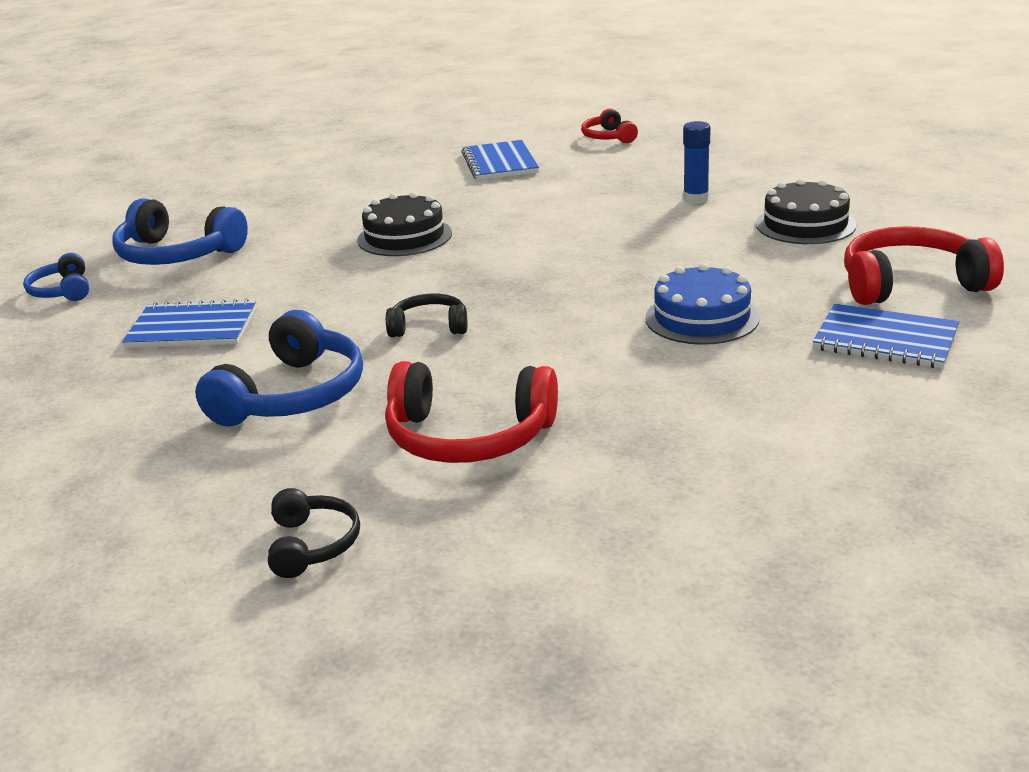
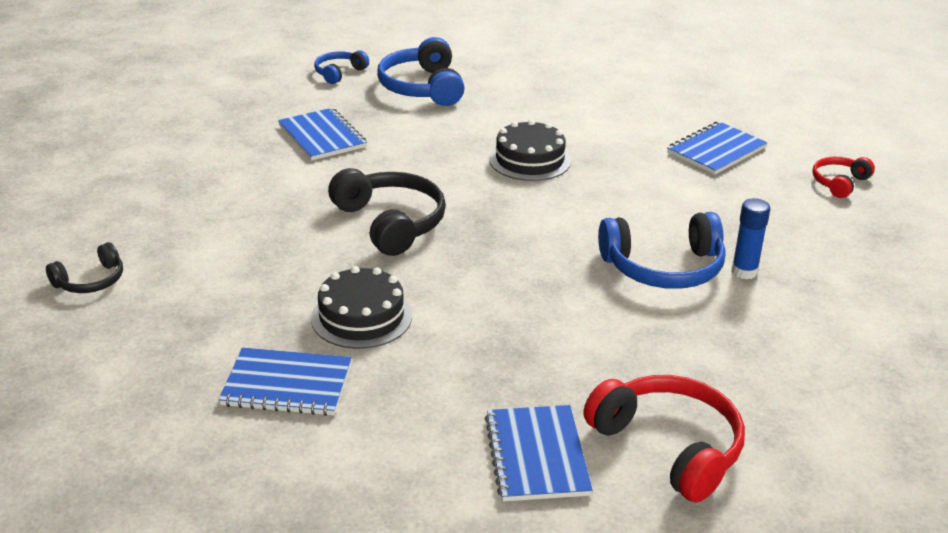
camera: 55 degrees right, 5 degrees up
(292, 395) = (259, 206): blue headphones -> blue headphones (664, 268)
(429, 327) = (390, 223): black headphones -> black headphones, size x1.80
(468, 437) = (246, 293): red headphones -> none
(671, 443) = (287, 385): none -> blue notebook
(702, 318) = (501, 342): blue cake -> none
(805, 224) = (748, 350): black cake -> black cake (361, 317)

